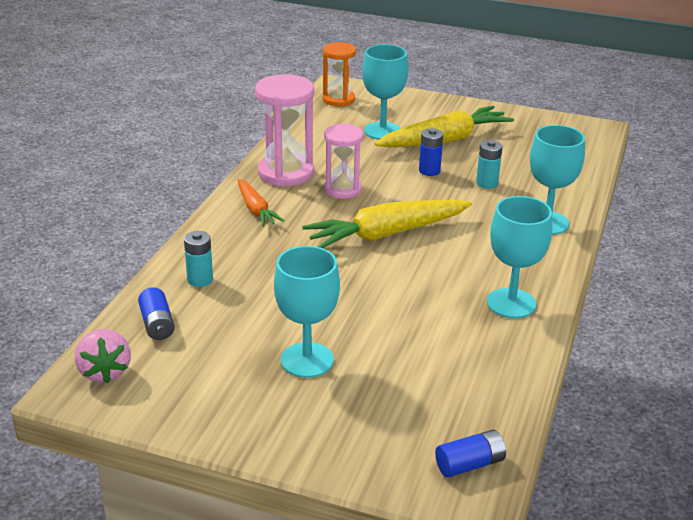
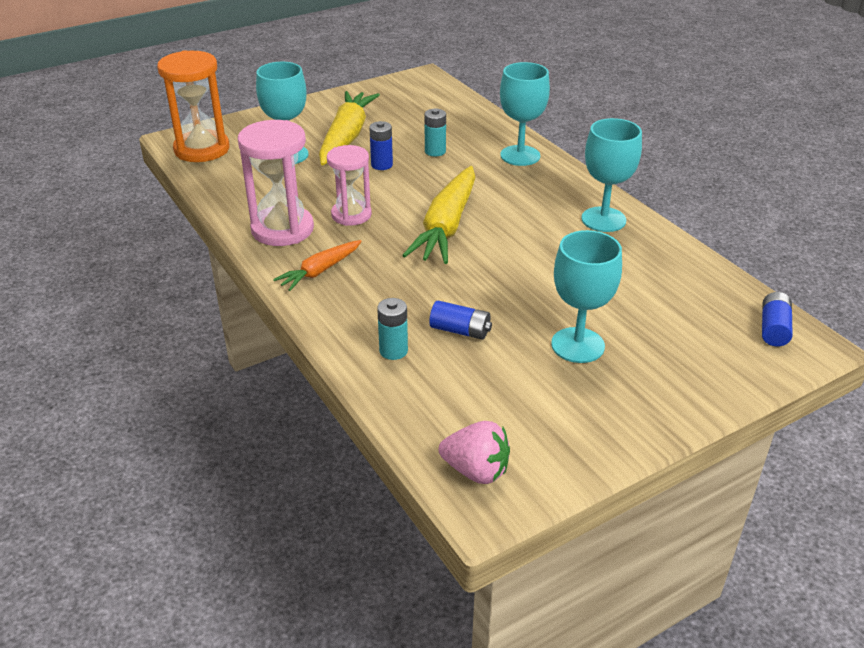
camera: 50 degrees left, 5 degrees up
(157, 324) = (435, 406): blue battery -> blue battery (460, 330)
(256, 209) = (320, 271): orange carrot -> orange carrot turned 120 degrees clockwise
(338, 99) = (202, 149): orange hourglass -> orange hourglass, size x1.52

